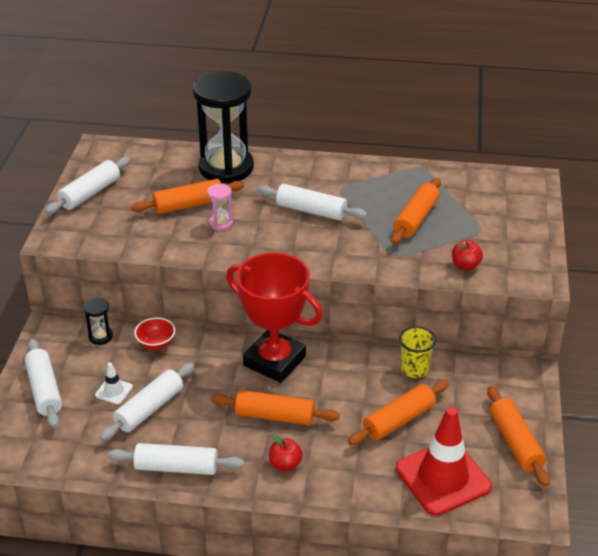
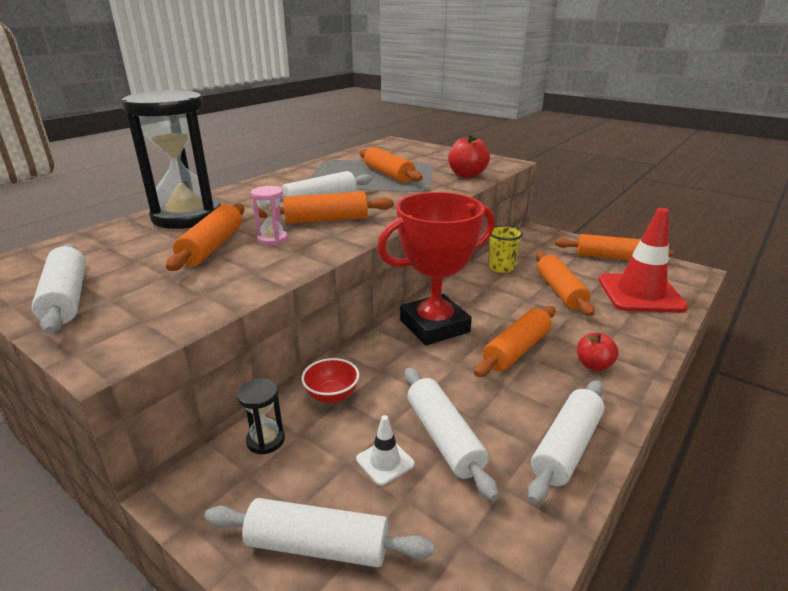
camera: 60 degrees left, 10 degrees down
(276, 231) = (326, 220): none -> orange rolling pin
(465, 265) = (467, 175): red apple -> red apple, size x1.50

